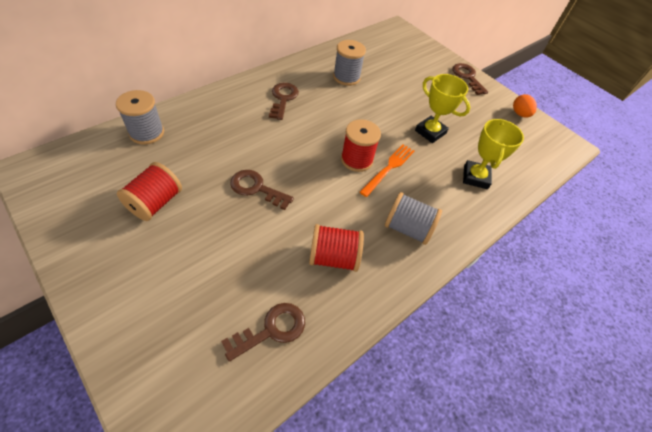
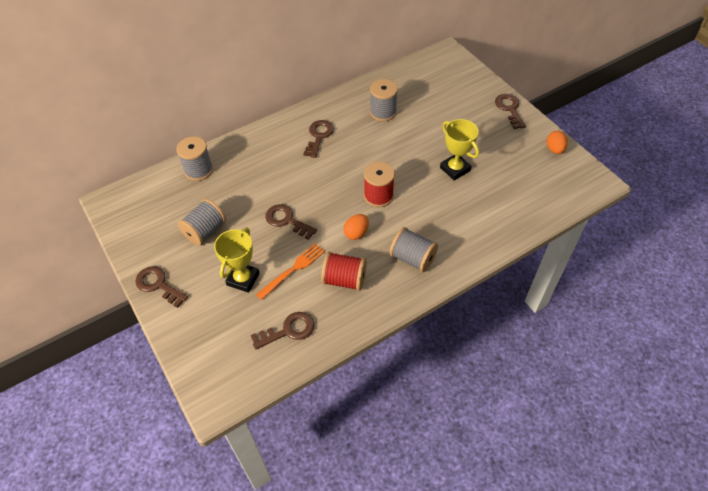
camera: 15 degrees right, 0 degrees up
(90, 276) = (158, 285): none -> brown key
(155, 203) = (205, 231): red spool -> grey spool
(339, 201) = (356, 233): none -> orange egg
(389, 167) = (407, 204): orange fork -> orange fork (293, 269)
(475, 177) = (488, 214): yellow trophy -> yellow trophy (243, 279)

